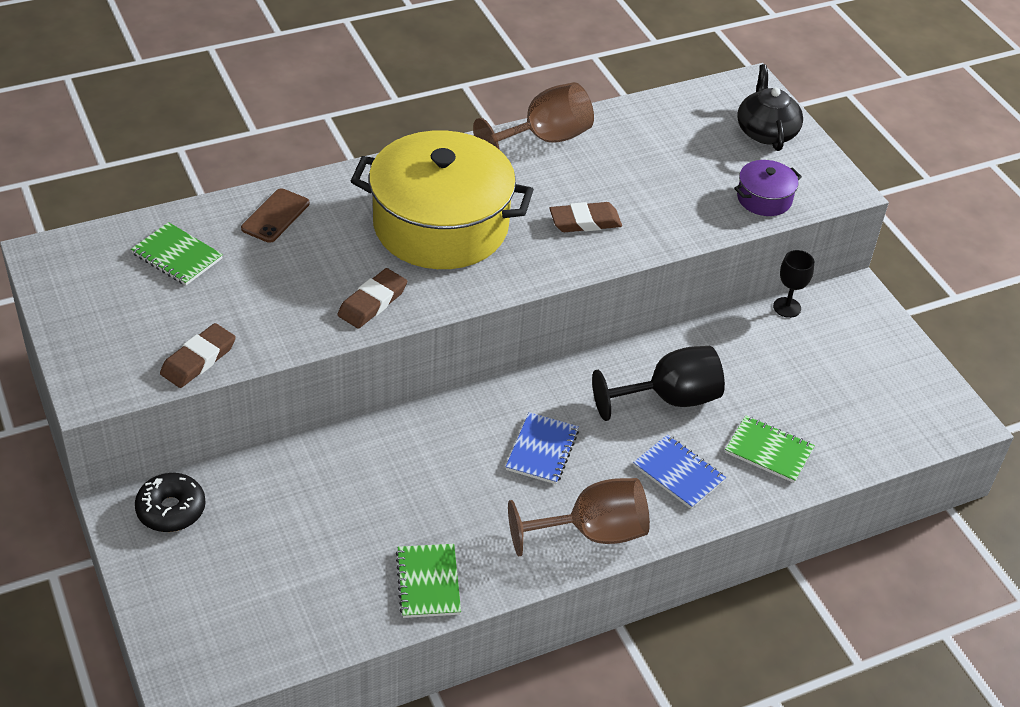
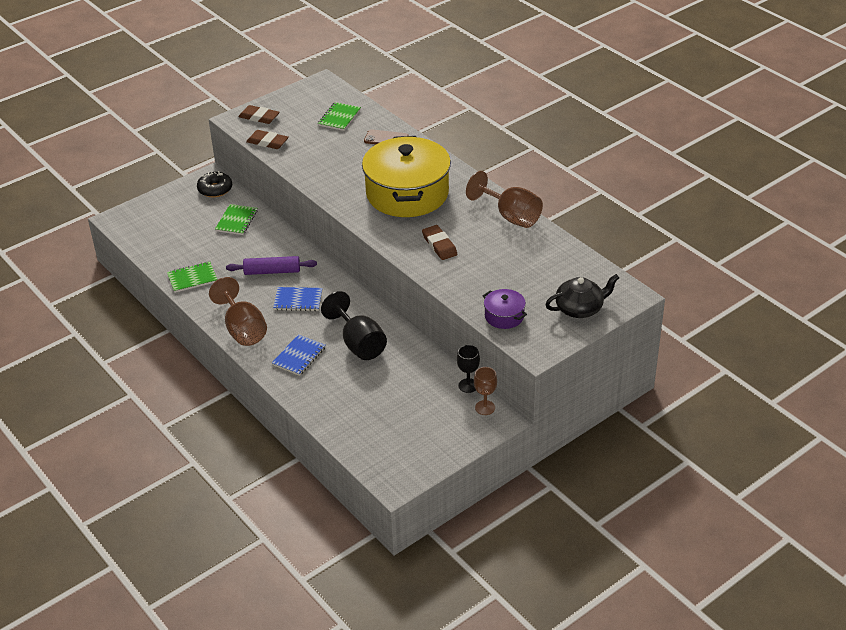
camera: 80 degrees right, 5 degrees down
(372, 302) = (332, 184): brown eraser -> brown eraser (259, 117)
(453, 469) = (272, 271): none -> purple rolling pin
(769, 451) = (331, 392): green notebook -> green notebook (236, 221)
(833, 302) = (485, 407): none -> brown goblet

